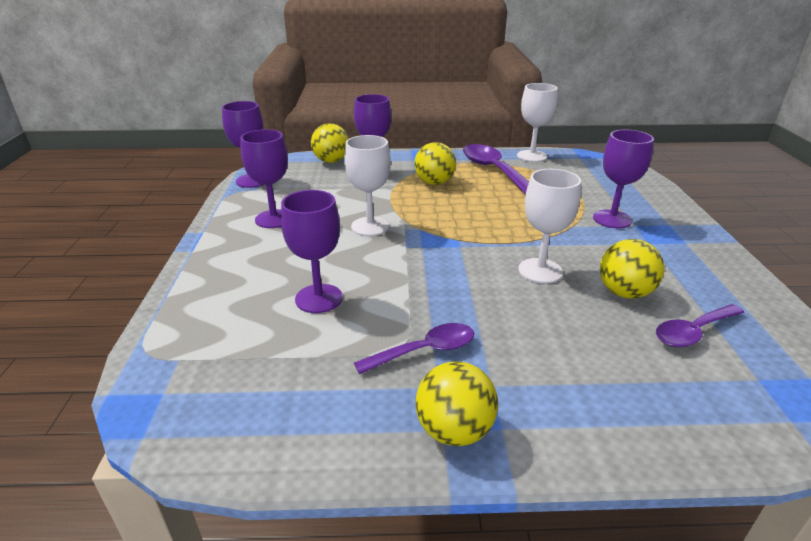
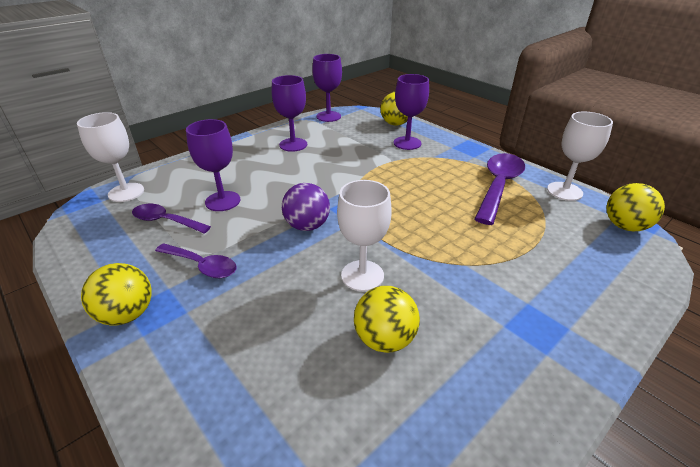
camera: 50 degrees right, 5 degrees up
(370, 226) = (328, 177): white goblet -> white goblet (126, 192)
(434, 183) = (430, 171): yellow ball -> yellow ball (624, 226)
(435, 268) = (307, 226): none -> purple ball
(612, 219) = (516, 283): purple goblet -> none
(693, 332) = (365, 412): purple spoon -> purple spoon (166, 221)

